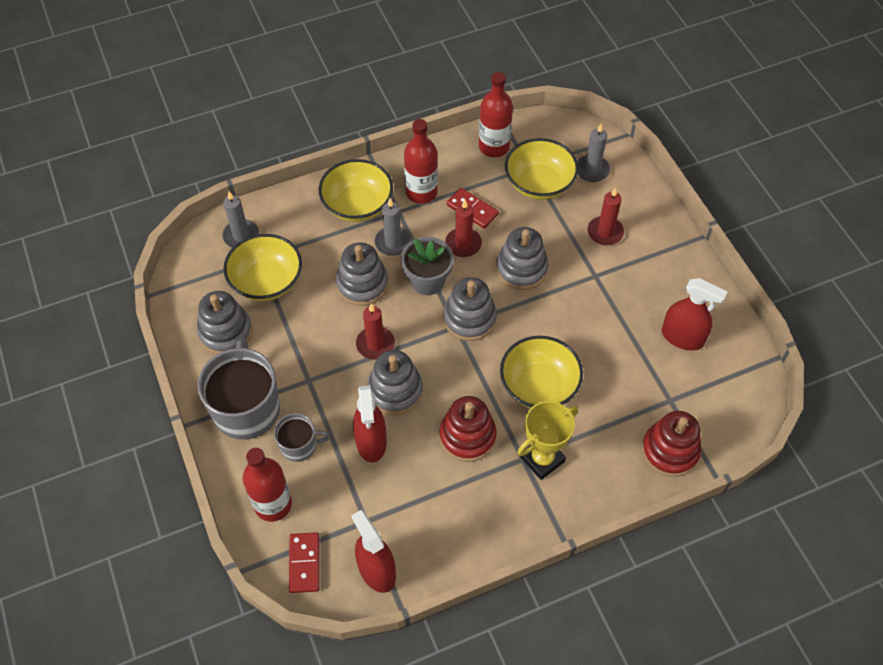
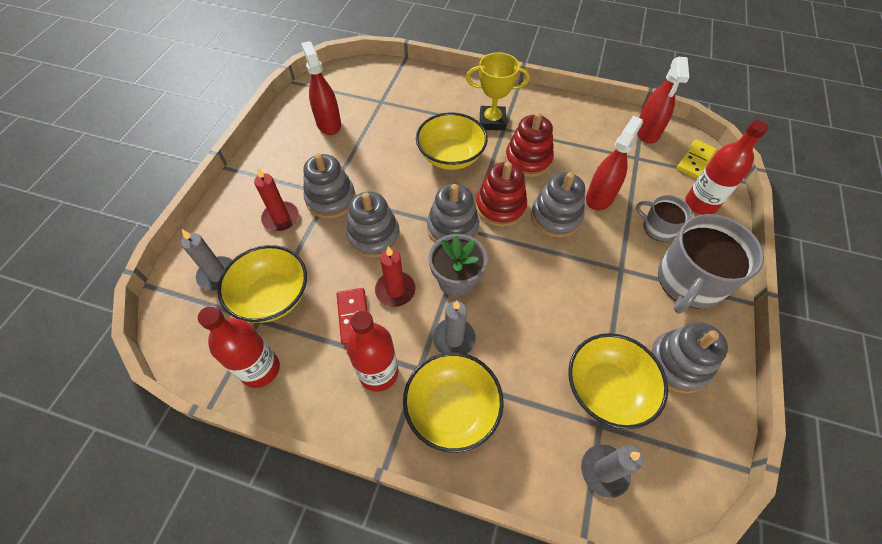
camera: 140 degrees left, 0 degrees up
(304, 563) = (695, 161): red domino -> yellow domino
(362, 284) = (515, 318): grey stacking toy -> grey stacking toy (331, 199)
(375, 344) = (544, 259): red candle -> none
(670, 451) = (414, 82): red stacking toy -> red stacking toy (500, 207)

